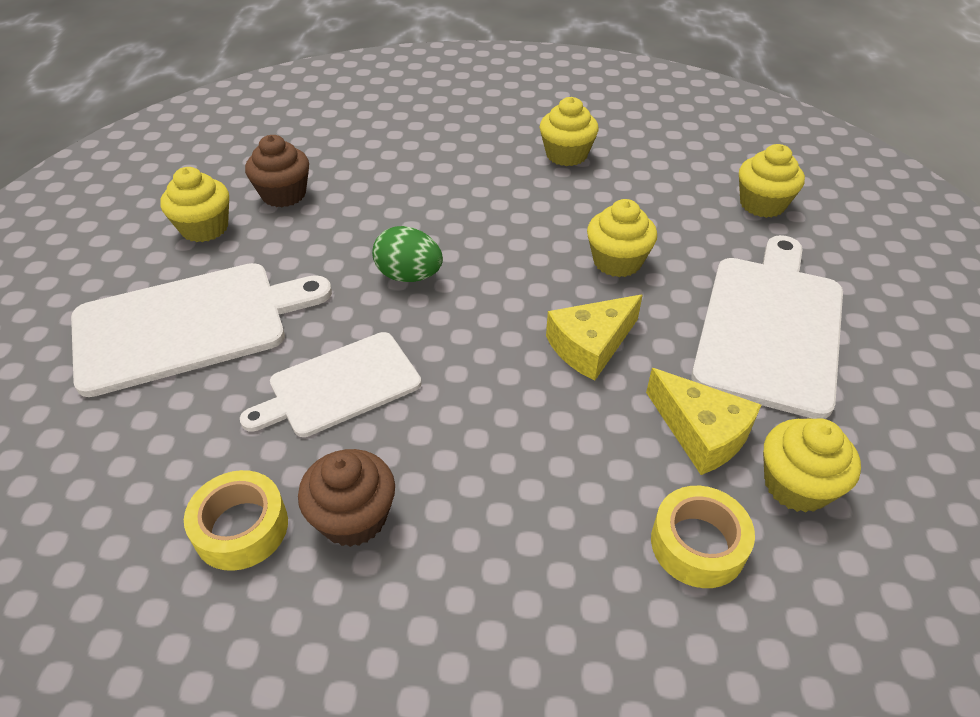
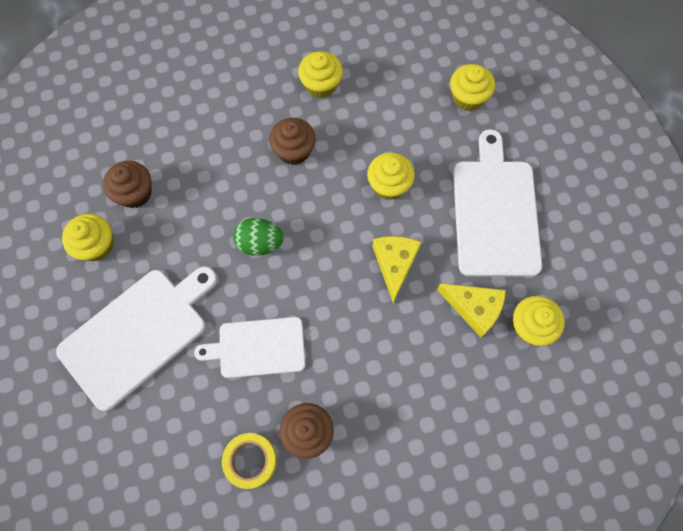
camera: 20 degrees left, 25 degrees up
(339, 386) = (258, 347): white cutting board -> white cutting board turned 45 degrees clockwise
(502, 202) = (294, 150): none -> brown cupcake
(590, 346) = (394, 264): yellow cheese -> yellow cheese turned 150 degrees clockwise
(698, 544) = (489, 382): yellow tape -> none

